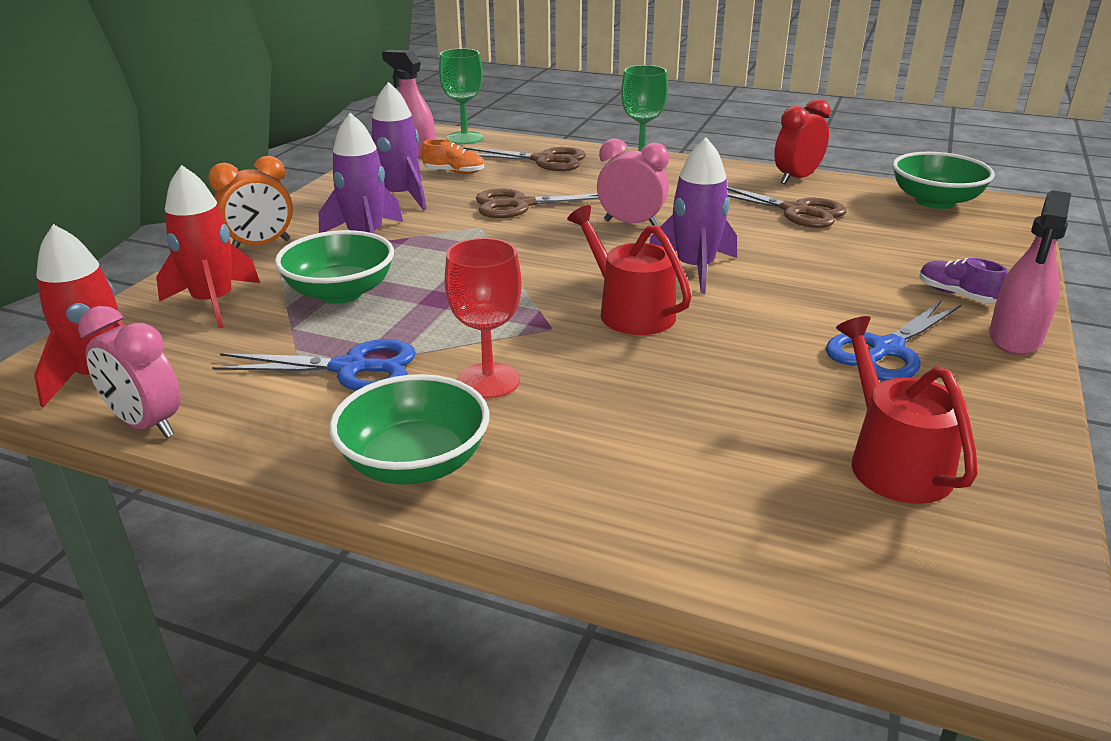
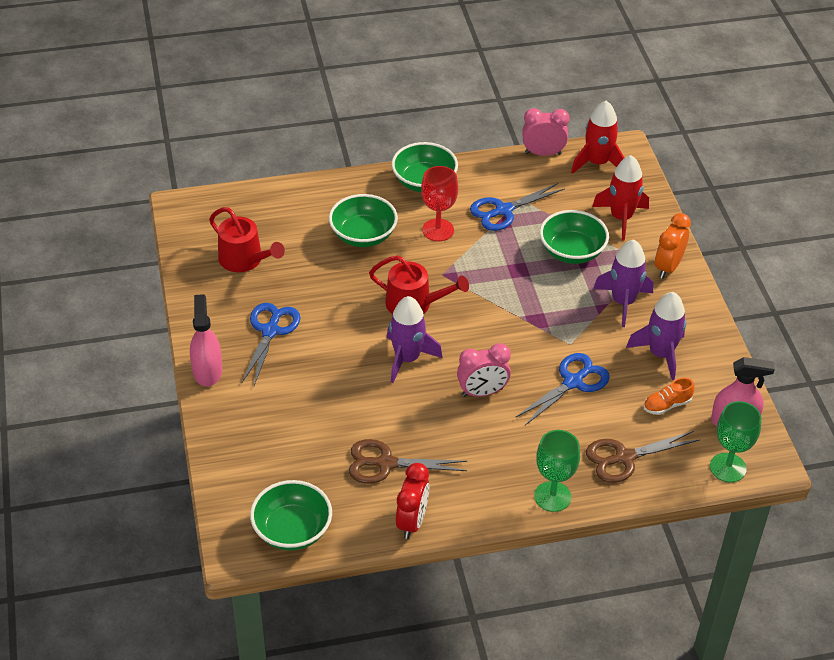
camera: 145 degrees right, 15 degrees up
(521, 205) = (573, 382): brown scissors -> blue scissors
(625, 419) = (363, 235): none -> green bowl
(957, 294) = (247, 400): purple shoe -> none

